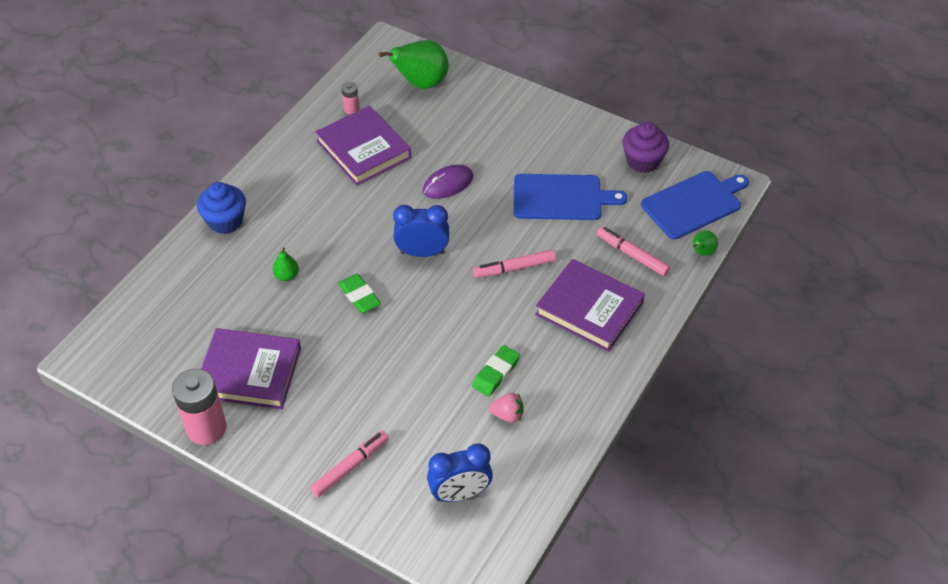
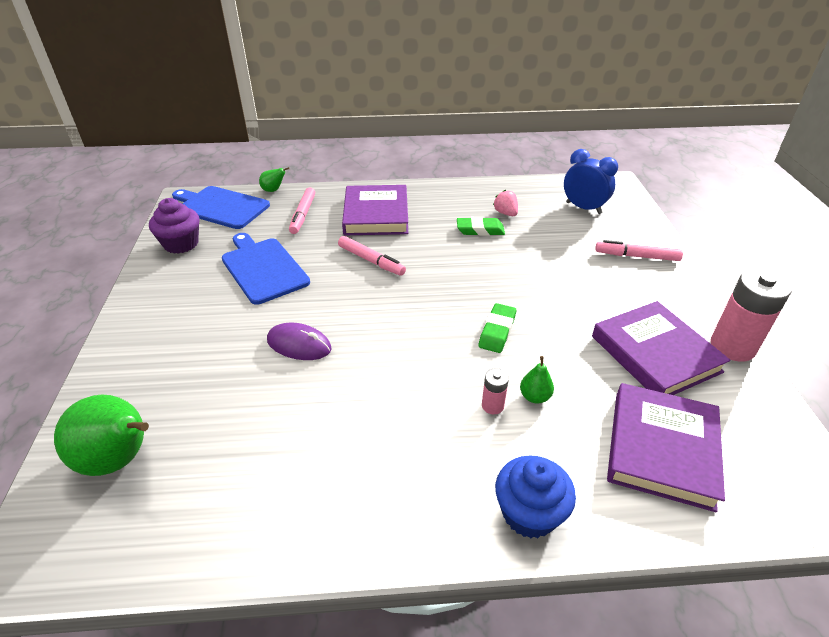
camera: 125 degrees left, 10 degrees down
(351, 109) = (217, 509): pink battery -> pink battery (492, 405)
(363, 149) = (292, 446): purple book -> purple book (661, 449)
(422, 252) = (406, 318): blue clock -> none

